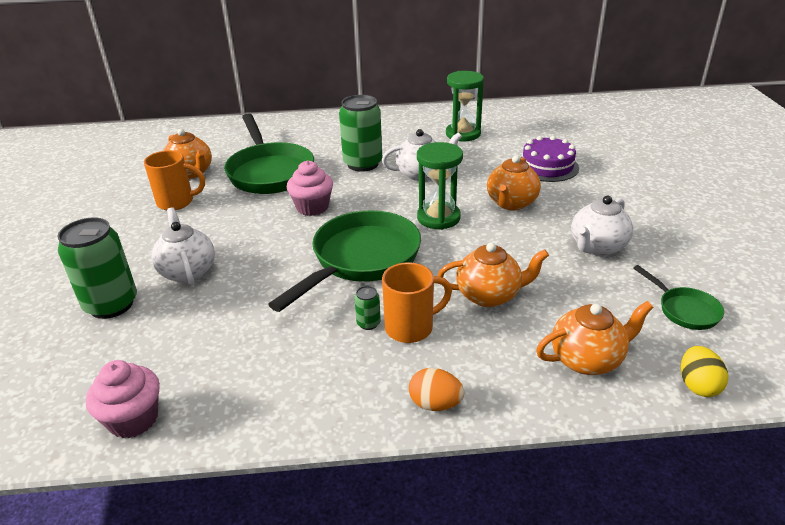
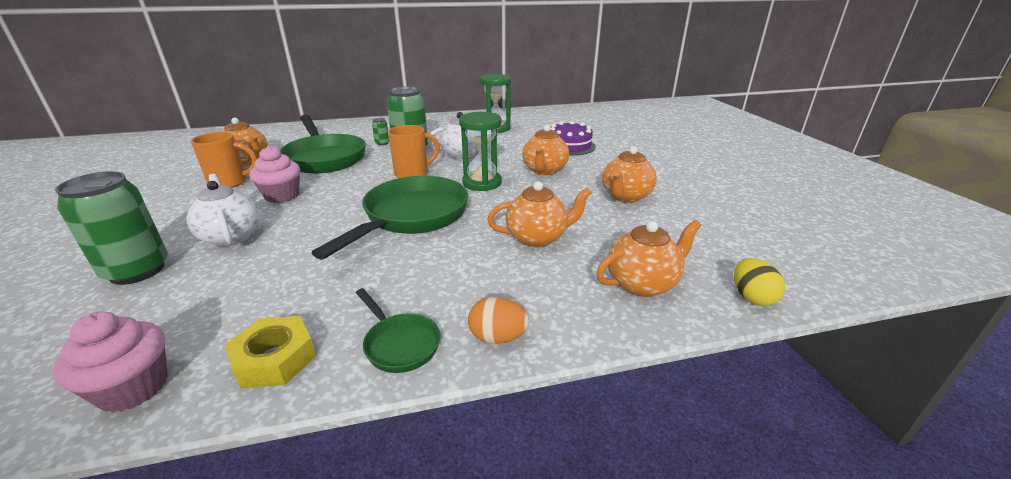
camera: 10 degrees left, 5 degrees down
(241, 405) = (275, 359): none -> yellow nut
(312, 207) = (364, 181): pink cupcake -> pink cupcake (282, 196)
(368, 323) = (421, 268): green can -> green can (382, 143)
(411, 328) = (465, 269): orange mug -> orange mug (413, 173)
(597, 247) = (625, 197): white teapot -> orange teapot
(684, 310) = (715, 237): green pan -> green pan (399, 344)

